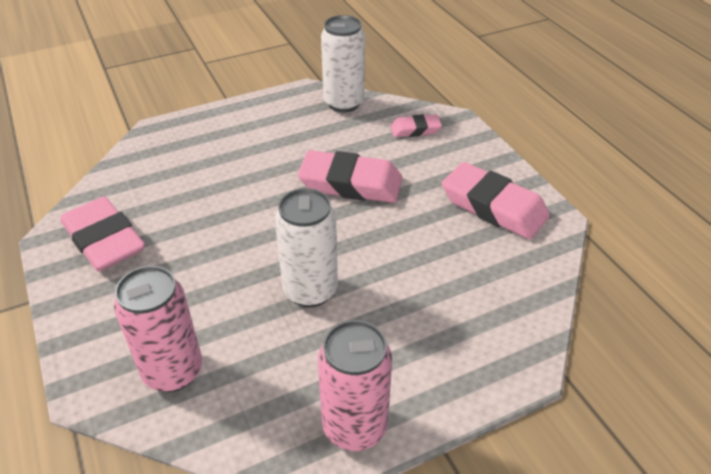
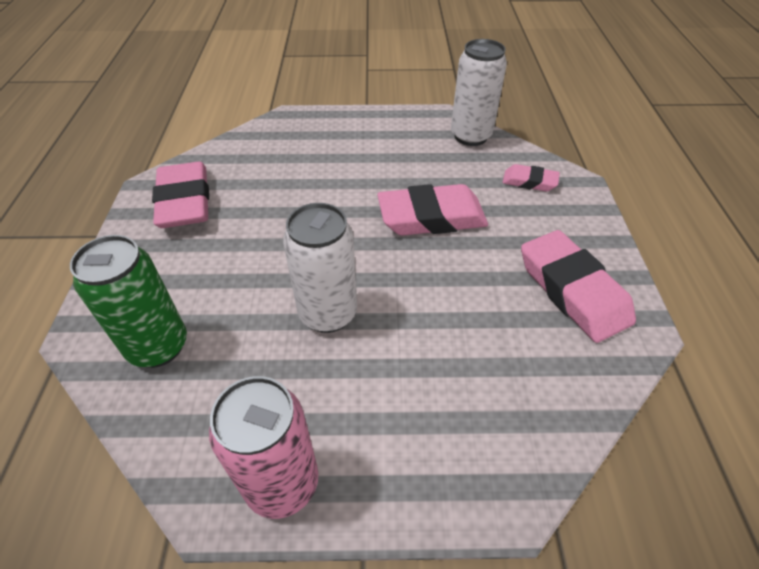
camera: 25 degrees right, 5 degrees up
(173, 371) = (158, 346): pink can -> green can
(350, 183) = (431, 217): pink eraser -> pink eraser turned 45 degrees counterclockwise

